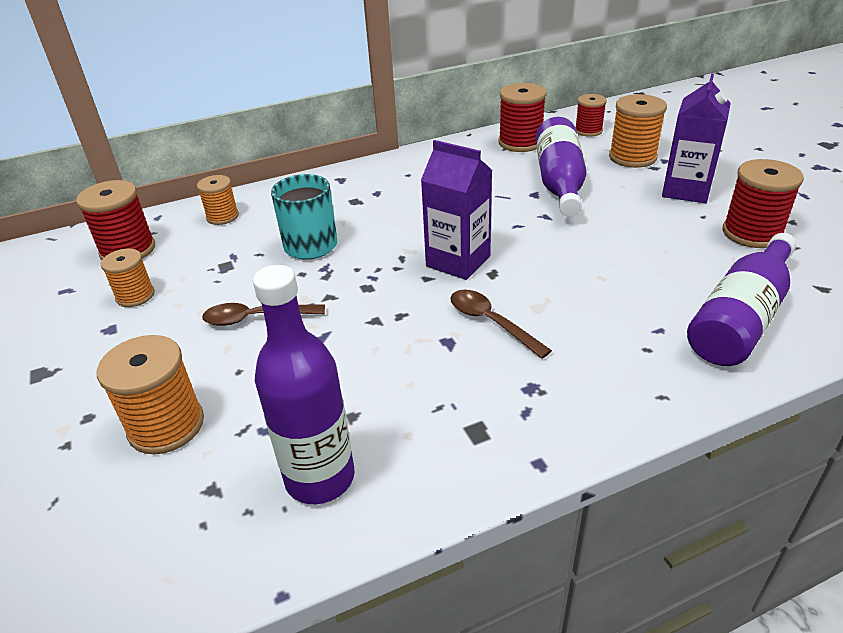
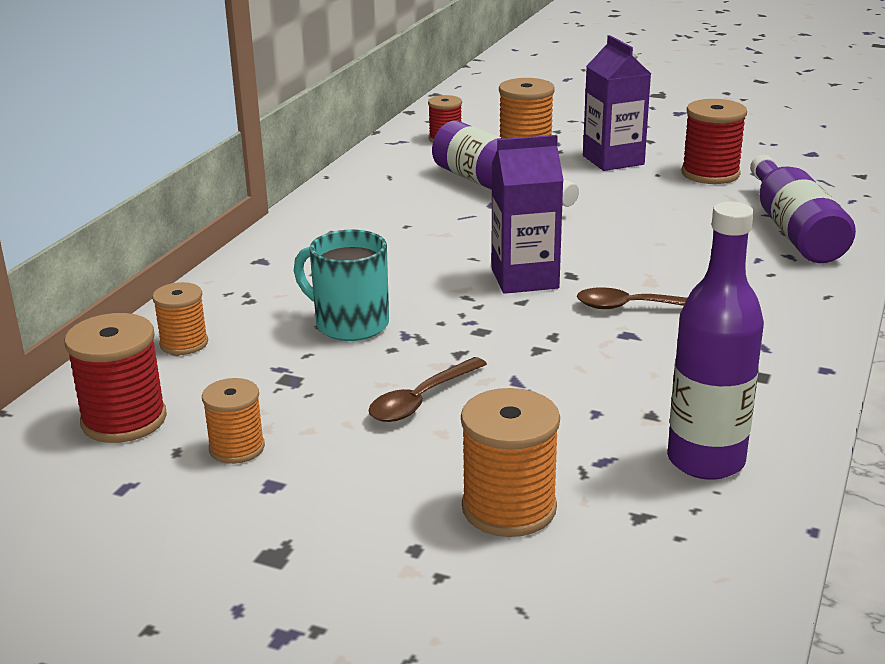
camera: 45 degrees left, 10 degrees down
(520, 143) = (397, 168): red spool -> none

